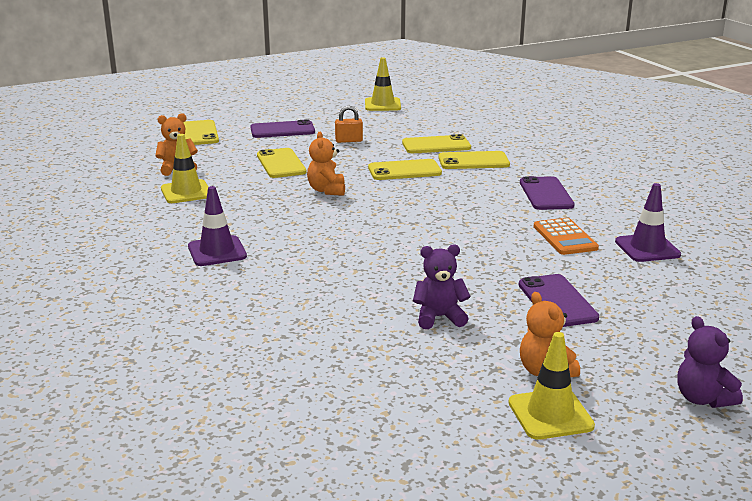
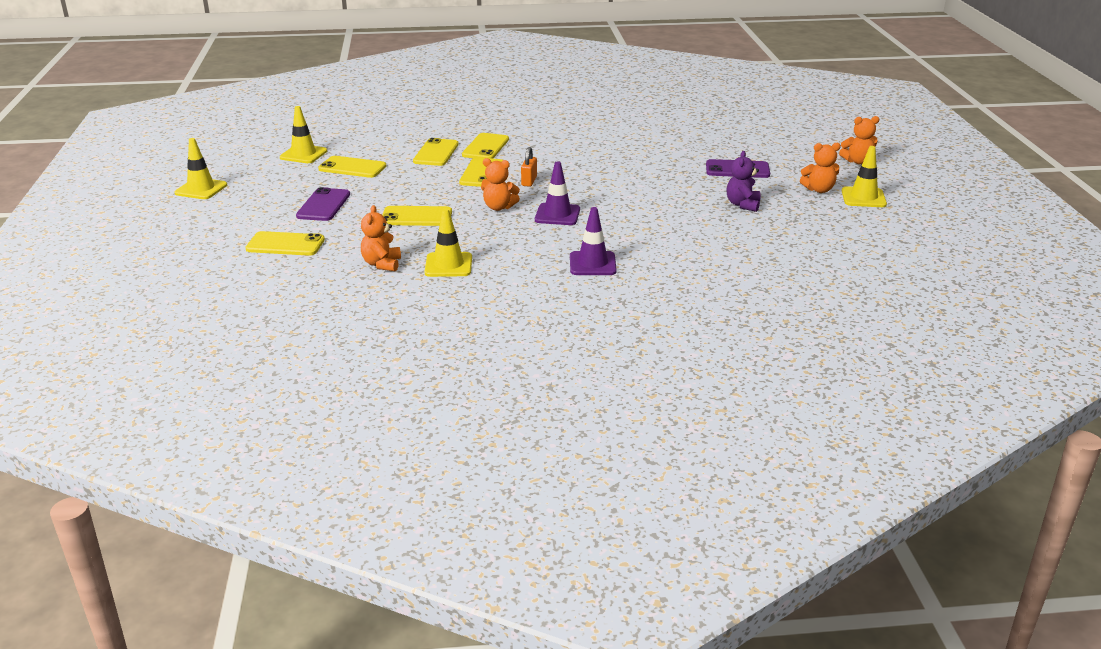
camera: 70 degrees left, 5 degrees up
(285, 92) = (201, 189): none -> yellow traffic cone
(349, 141) = (387, 182): orange padlock -> orange padlock (529, 181)
(370, 124) = (352, 168): none -> yellow phone
(546, 194) = (571, 138): purple phone -> none
(565, 237) = (648, 148): orange calculator -> none
(647, 248) = (679, 132): purple traffic cone -> purple traffic cone (557, 215)
(702, 399) = (857, 161): purple teddy bear -> orange teddy bear

